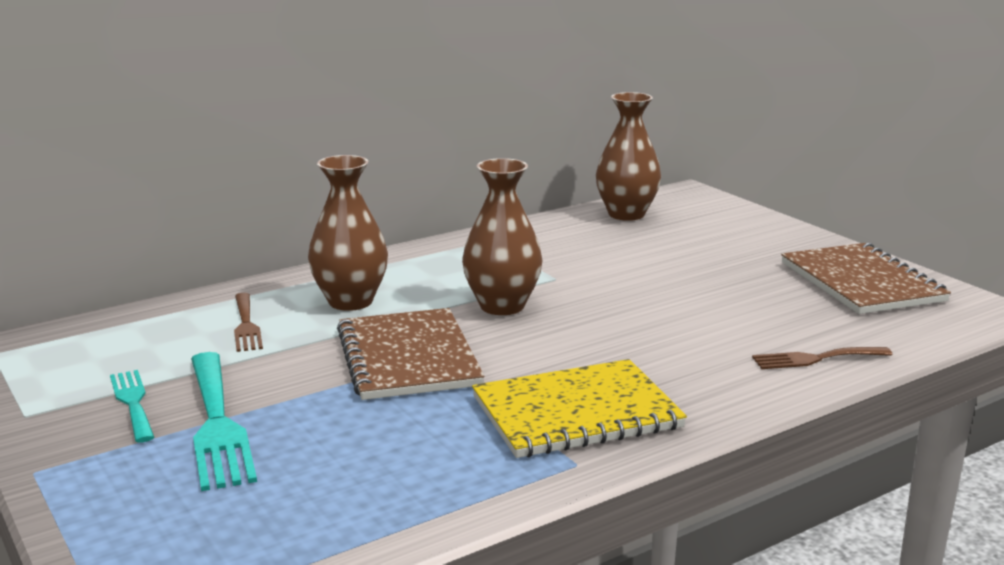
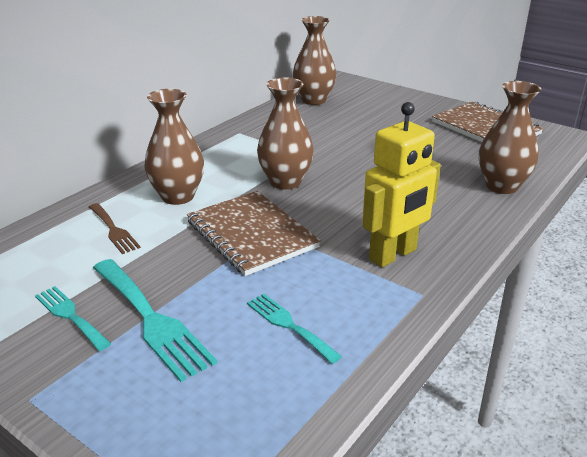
camera: 20 degrees left, 10 degrees up
(373, 462) = (289, 325): none -> turquoise fork
(576, 412) = (393, 255): yellow notebook -> yellow robot
(815, 359) = (501, 186): brown fork -> brown vase

